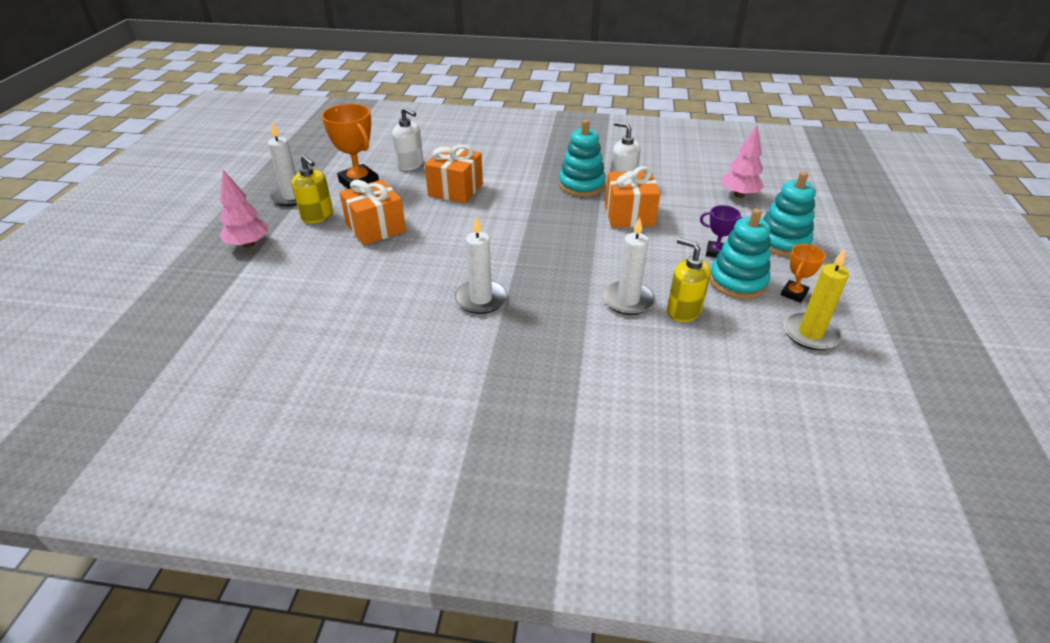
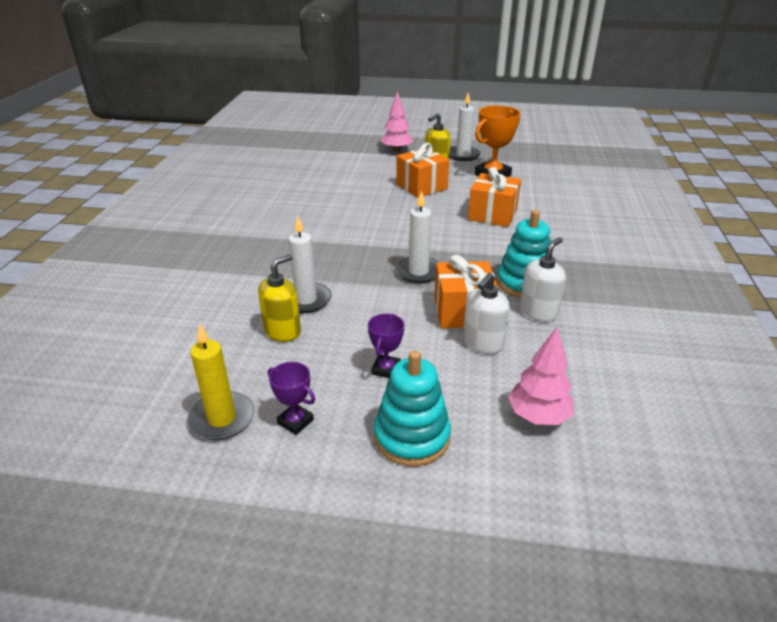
camera: 90 degrees right, 5 degrees down
(410, 165) = (533, 192): white soap dispenser -> white soap dispenser (483, 343)
(481, 299) = (320, 231): white candle -> white candle (418, 272)
(737, 281) = (326, 377): turquoise stacking toy -> none
(793, 294) = (295, 421): orange trophy -> purple trophy

